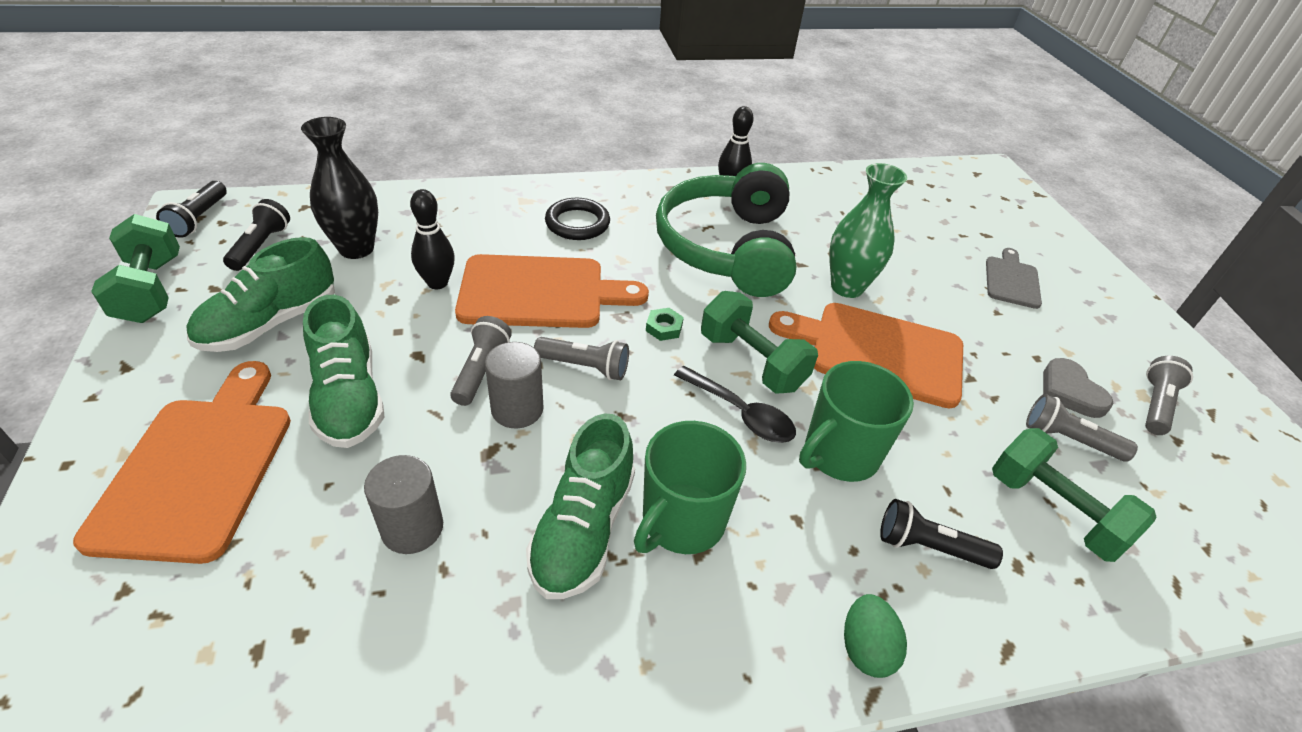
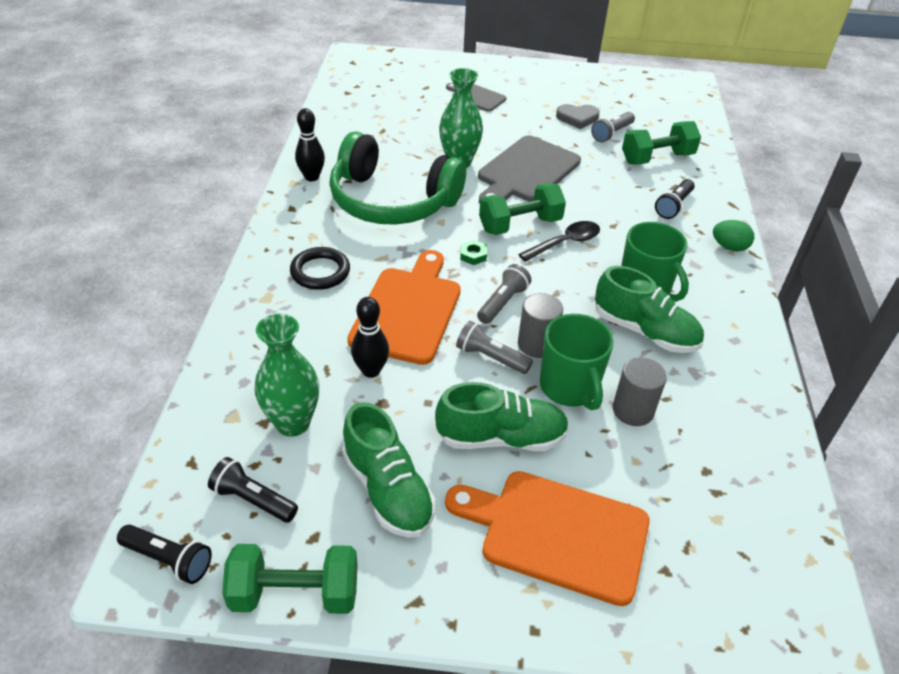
camera: 70 degrees left, 0 degrees up
(356, 249) = (293, 423): black vase -> green vase
(839, 454) = (606, 214): green mug -> green mug (569, 387)
(878, 352) = (526, 171): orange cutting board -> grey cutting board
(1155, 404) = (593, 96): grey flashlight -> none

